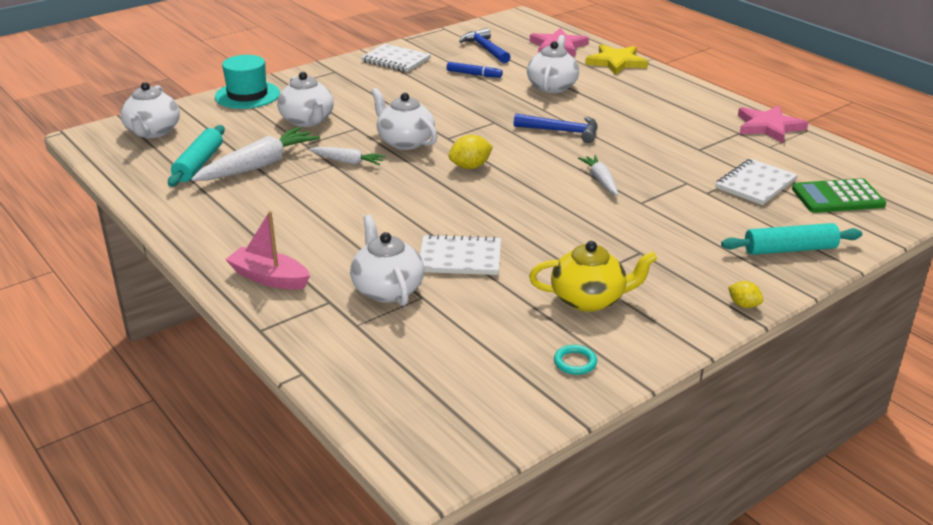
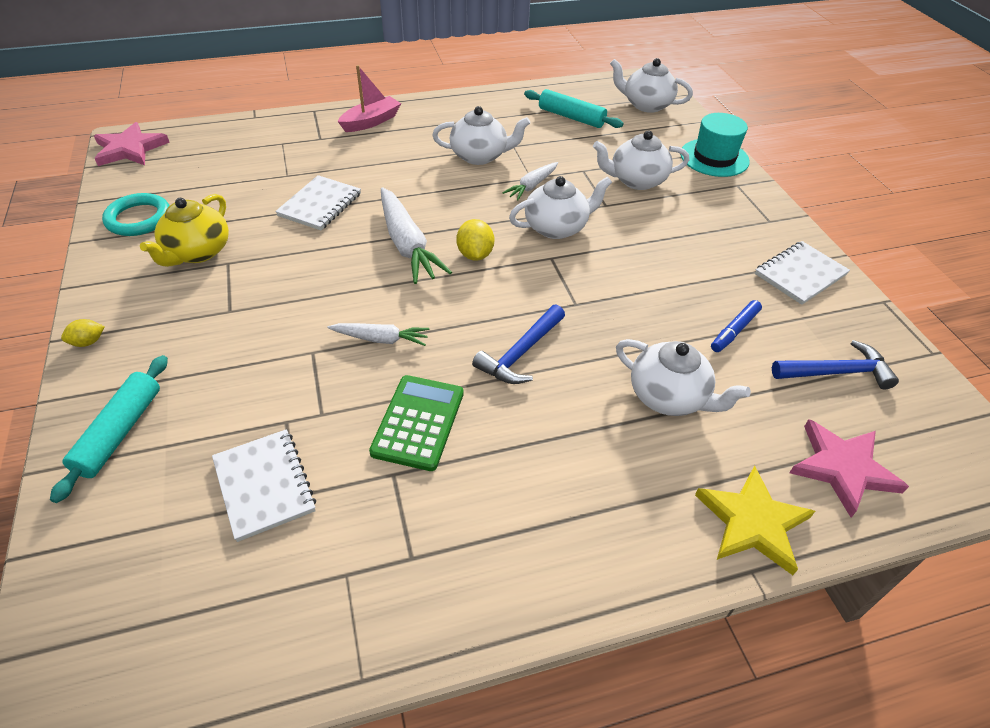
camera: 110 degrees right, 15 degrees up
(259, 165) = (552, 142): white carrot -> white carrot (407, 244)
(387, 289) = (310, 163): white teapot -> white teapot (480, 156)
(575, 362) = (139, 219): turquoise ring -> turquoise ring, size x1.84
(768, 127) = (406, 618): pink star -> pink star (130, 149)
(837, 197) = (159, 566): green calculator -> green calculator (418, 422)

